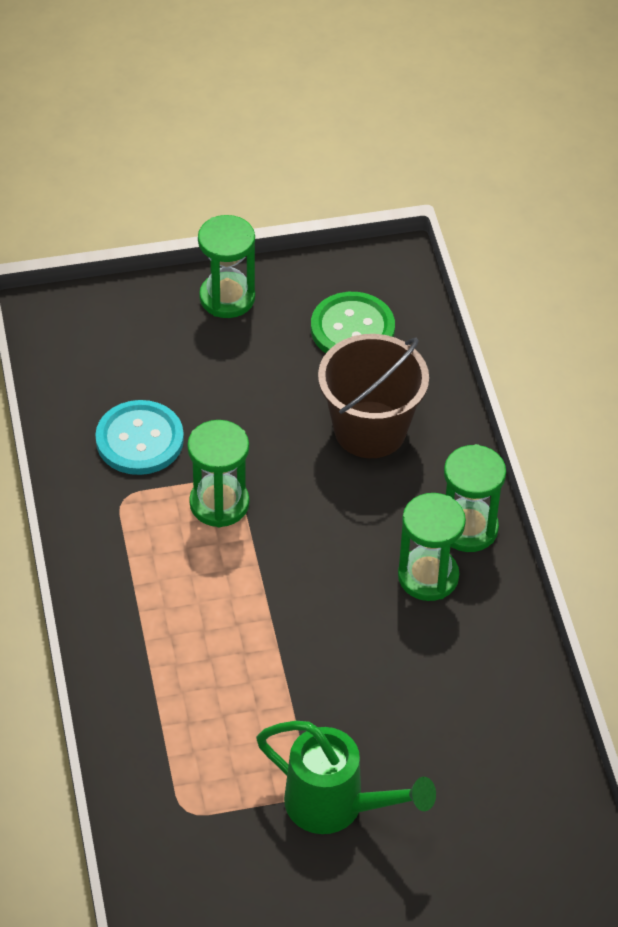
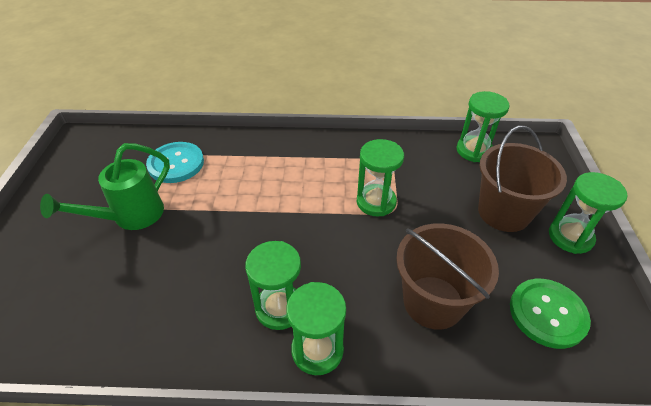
camera: 105 degrees right, 5 degrees down
(71, 393) = (474, 150): none -> green hourglass
(139, 440) = (434, 174): turquoise button -> turquoise button (176, 164)
(201, 361) = (503, 212): none -> brown bucket

